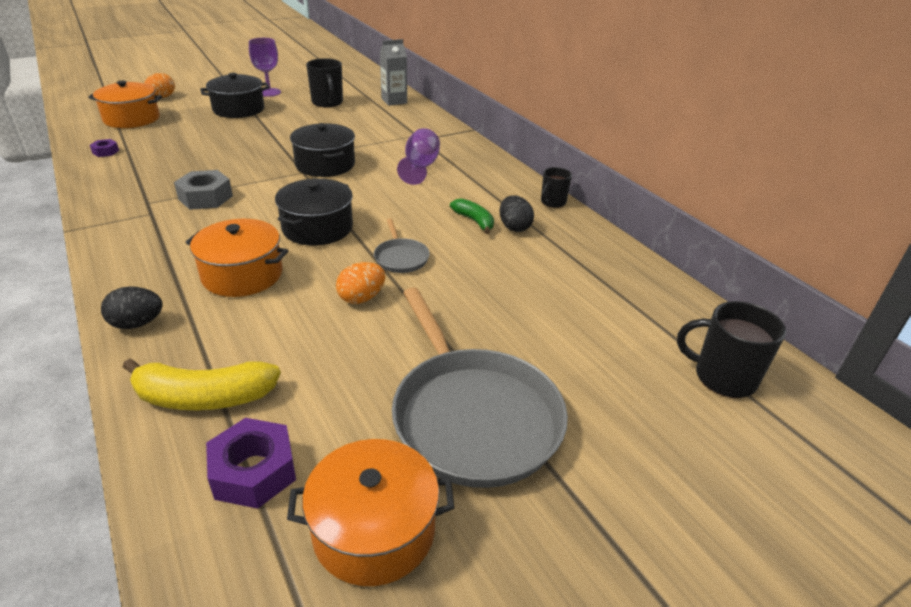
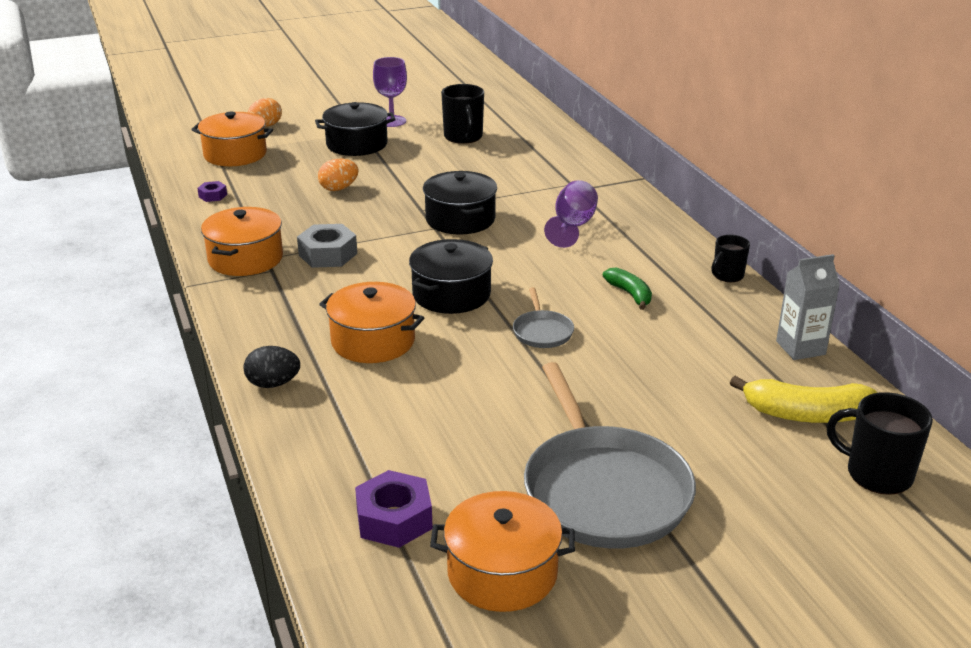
camera: 10 degrees right, 5 degrees down
(127, 204) = (245, 259): none -> orange pot
(204, 397) = (344, 454): yellow banana -> yellow banana (806, 414)
(361, 298) = (498, 372): orange egg -> orange egg (339, 188)
(394, 101) = (546, 136): grey carton -> grey carton (800, 348)
(514, 227) = (676, 303): black egg -> none

